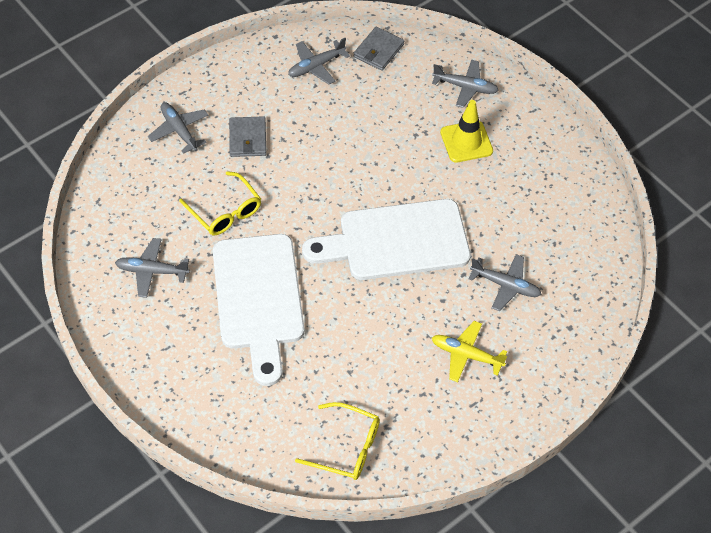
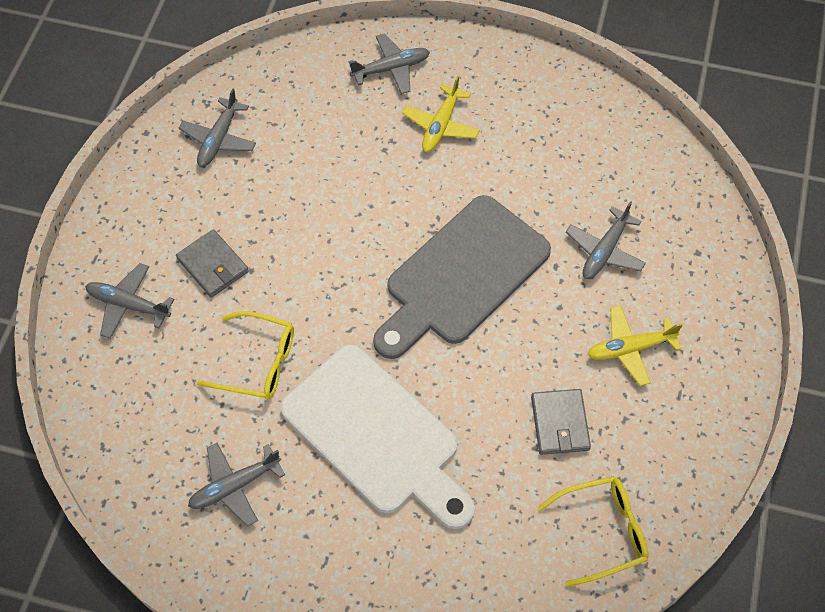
camera: 35 degrees left, 5 degrees up
(378, 51) = (270, 83): grey wallet -> grey wallet (560, 423)
(396, 241) = (462, 276): white cutting board -> grey cutting board
(466, 142) = (440, 125): yellow traffic cone -> yellow plane
(505, 285) = (604, 250): grey plane -> grey plane turned 135 degrees clockwise

